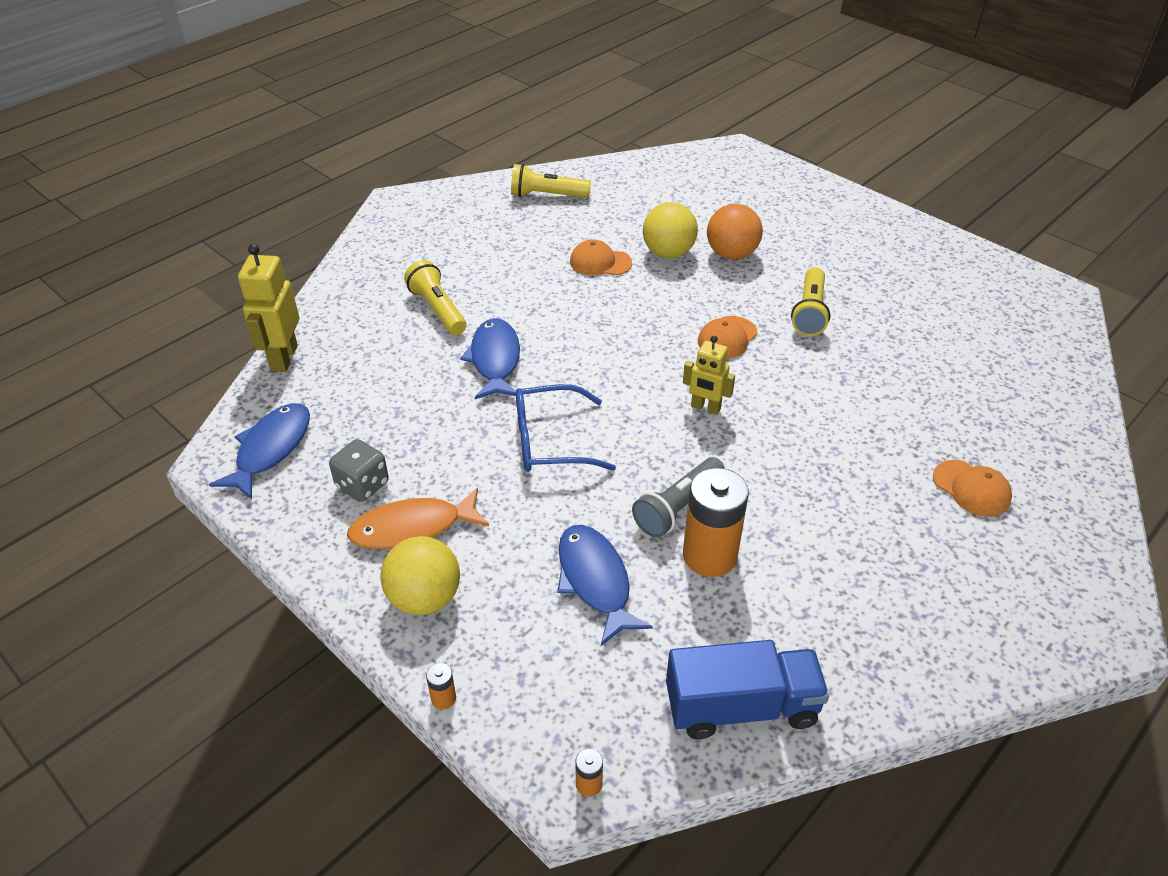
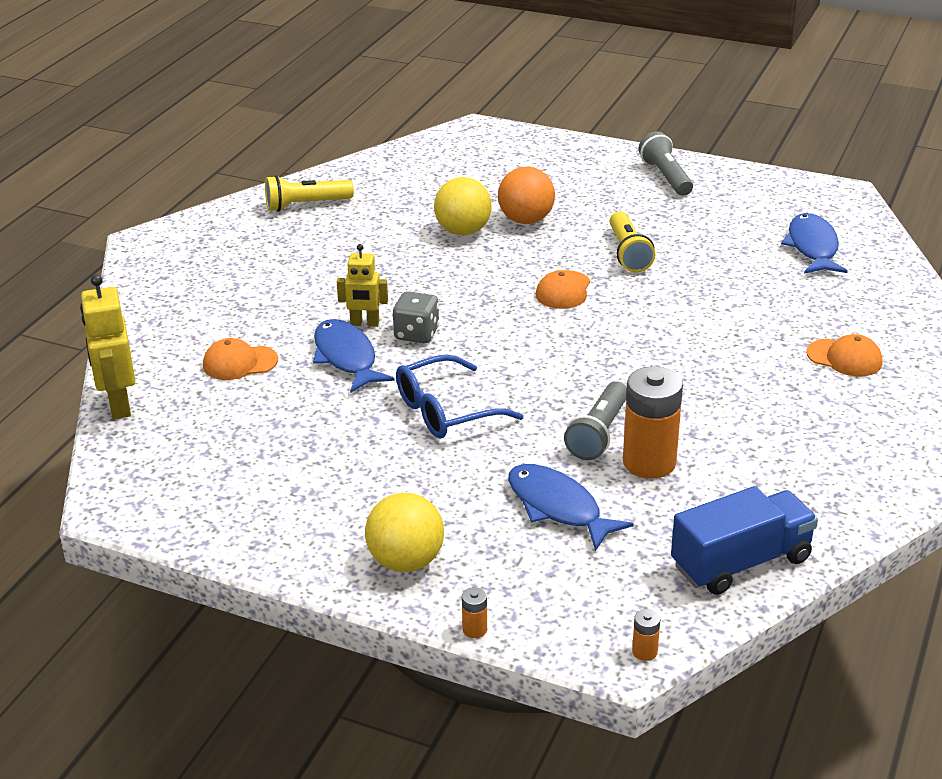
camera: 20 degrees left, 10 degrees down
(270, 449) = (162, 484): blue fish -> blue fish (812, 247)
(362, 485) = (281, 490): grey dice -> grey dice (416, 334)
(413, 529) = (357, 512): orange fish -> none
(438, 309) = (257, 328): yellow flashlight -> none
(600, 262) = (399, 253): orange cap -> orange cap (240, 363)
(705, 408) = (577, 351): yellow robot -> yellow robot (364, 323)
(888, 237) = (666, 177): none -> grey flashlight

